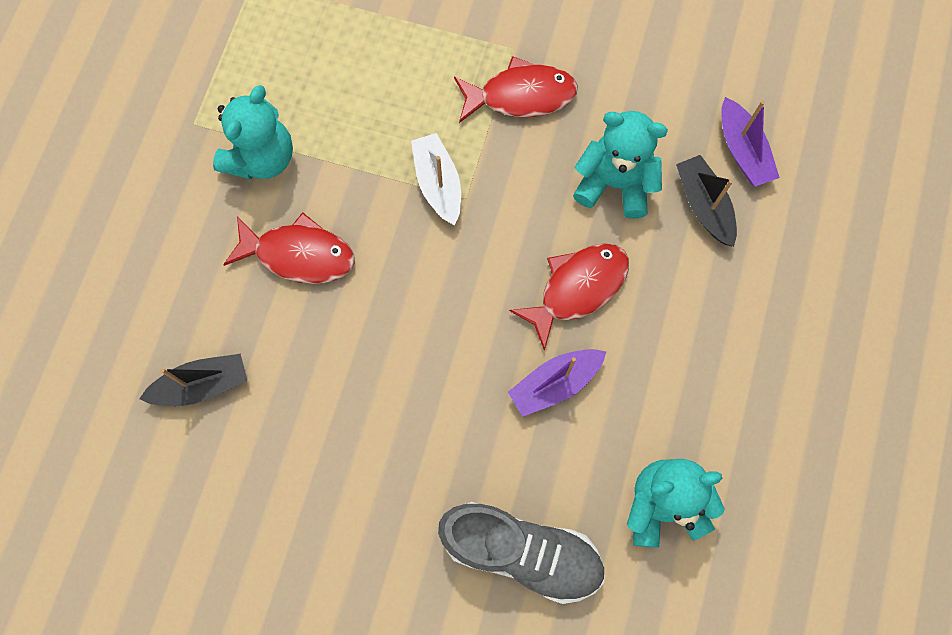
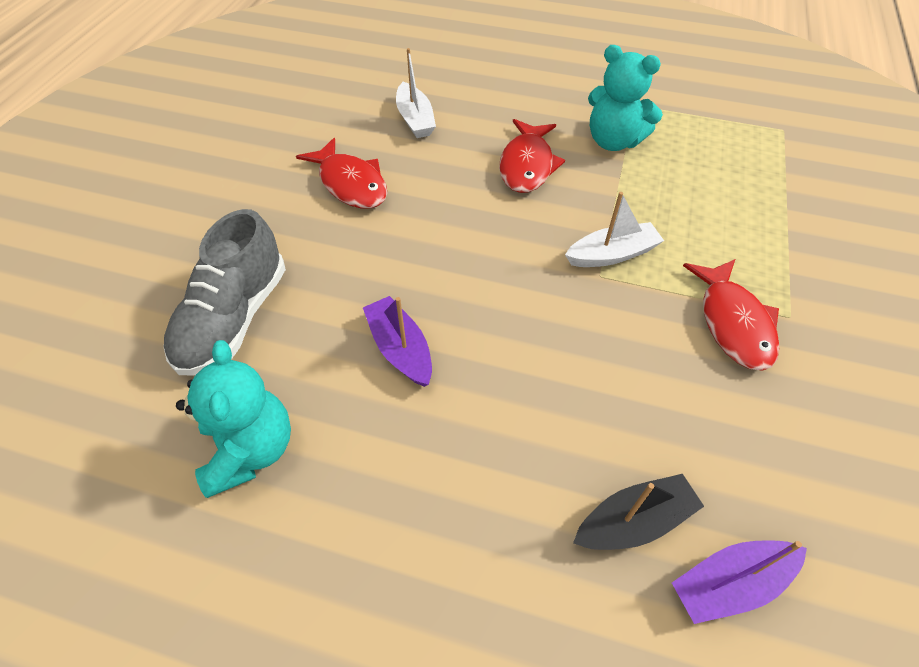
camera: 90 degrees right, 20 degrees down
(202, 385) = (415, 119): black boat -> white boat
(577, 289) = (507, 372): red fish -> red fish (350, 183)
(615, 183) = (644, 414): turquoise teddy bear -> none

